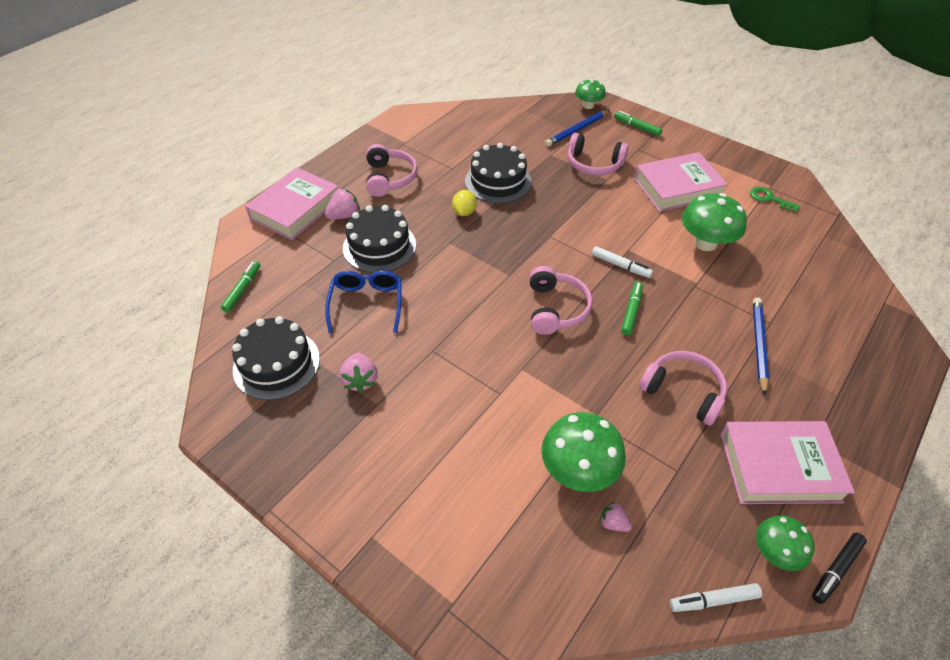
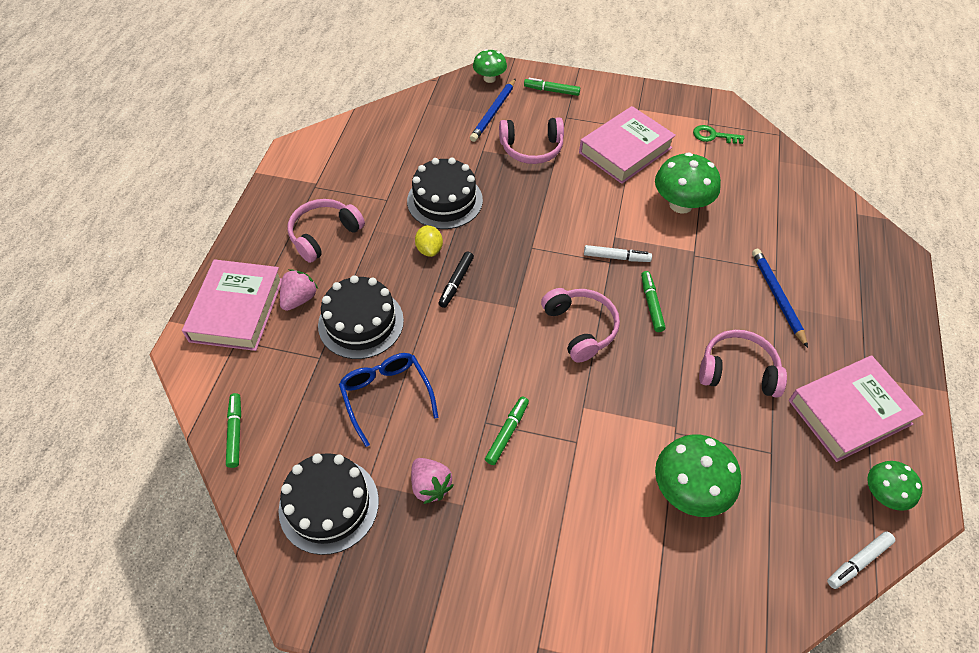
camera: 25 degrees left, 5 degrees up
(390, 178) = (324, 235): pink headphones -> pink headphones turned 105 degrees counterclockwise
(445, 365) = (507, 433): none -> green marker
(613, 523) = (744, 528): pink strawberry -> none
(836, 570) = (934, 488): black marker -> black marker (456, 282)

